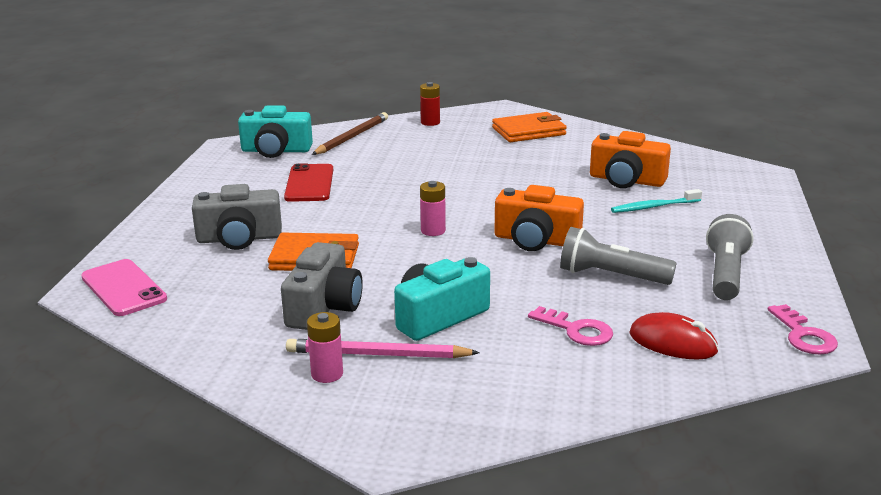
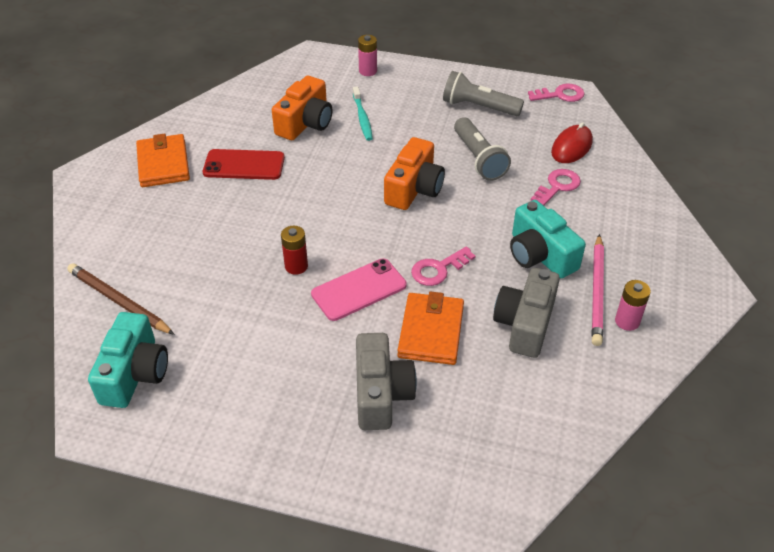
camera: 85 degrees left, 20 degrees up
(123, 288) = (485, 485): pink phone -> pink phone (359, 290)
(309, 183) = (250, 339): red phone -> red phone (244, 165)
(324, 307) = (525, 324): grey camera -> grey camera turned 90 degrees counterclockwise
(405, 258) = (438, 269): none -> pink key
(430, 122) = (101, 233): red battery -> red battery (296, 266)
(433, 231) = (386, 248): pink battery -> pink battery (368, 71)
(610, 276) = (479, 159): grey flashlight -> grey flashlight turned 45 degrees counterclockwise

